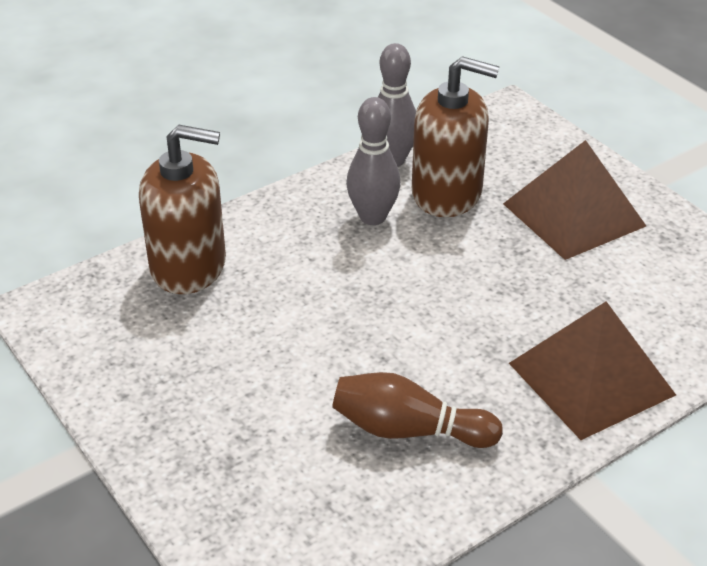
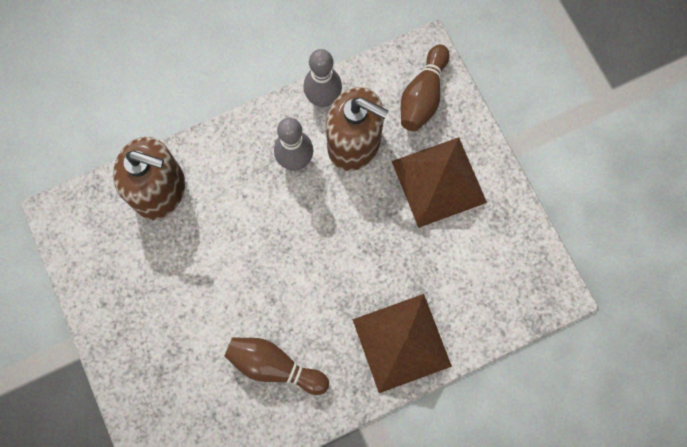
camera: 10 degrees right, 35 degrees up
(520, 144) = (423, 96): none -> brown bowling pin

